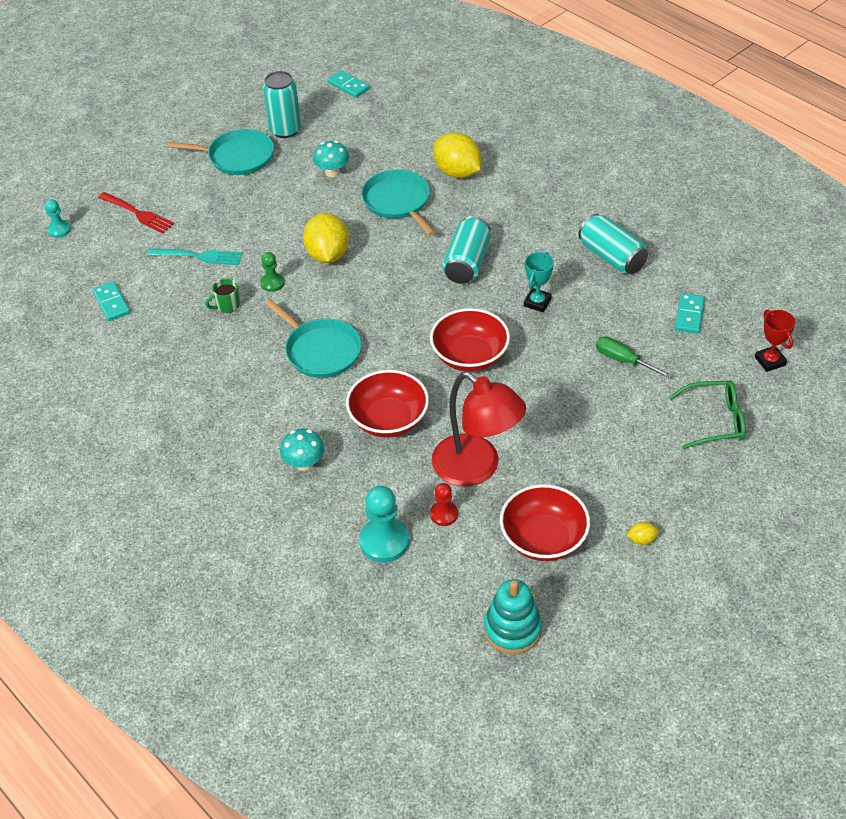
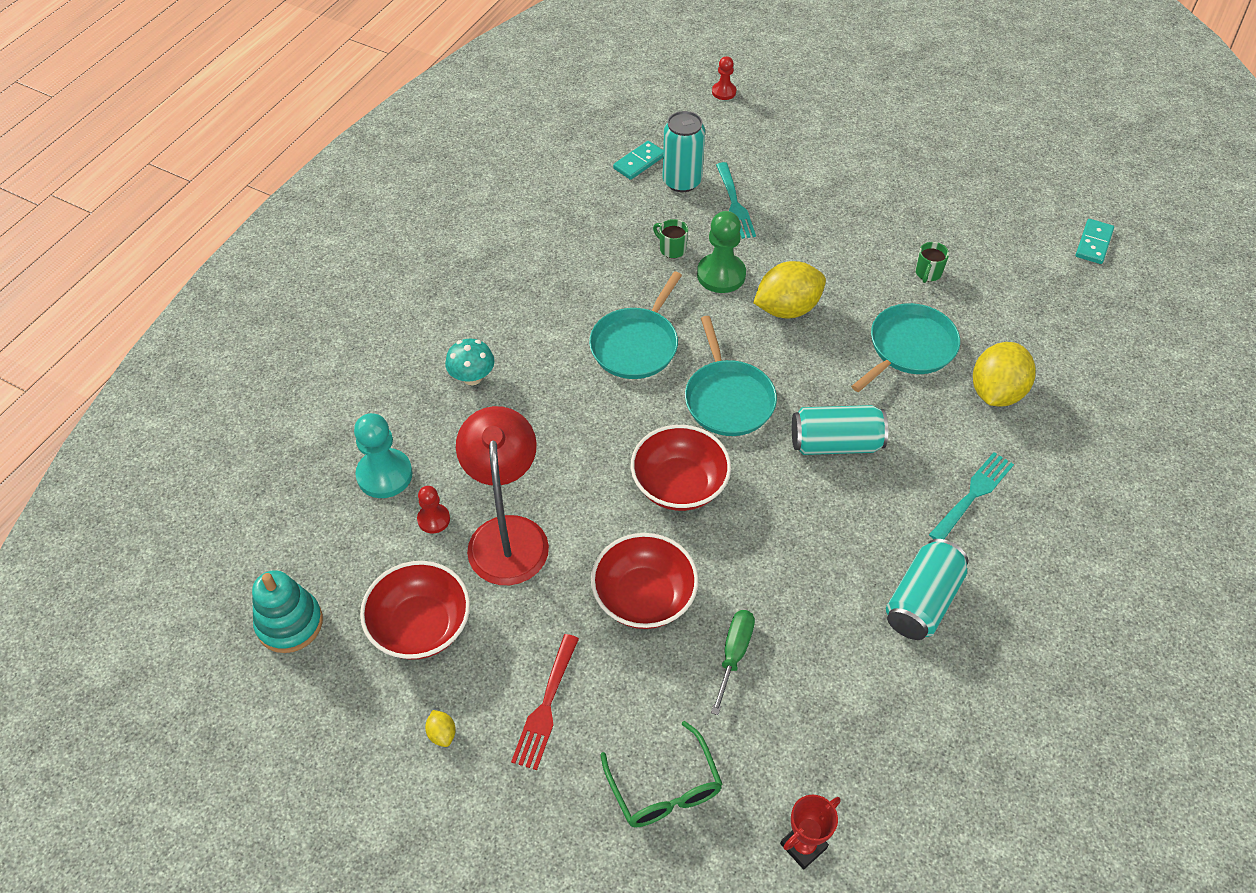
camera: 70 degrees right, 5 degrees up
(59, 230) = (724, 92): turquoise pawn -> red pawn
(138, 214) = (775, 139): red fork -> red fork (546, 706)
(237, 157) = (906, 186): turquoise pan -> turquoise pan (728, 399)
(272, 283) = (721, 275): green pawn -> green pawn, size x1.75
(285, 130) = (976, 211): turquoise can -> turquoise can (682, 181)
(332, 172) = (928, 273): turquoise mushroom -> green mug
(389, 420) = (555, 433): red bowl -> red bowl (644, 597)
(476, 468) = (507, 534): red lamp -> red lamp turned 150 degrees clockwise
(537, 209) = (973, 494): none -> turquoise fork
(537, 302) = (799, 534): turquoise trophy -> none
(689, 315) = (851, 720): turquoise domino -> none

